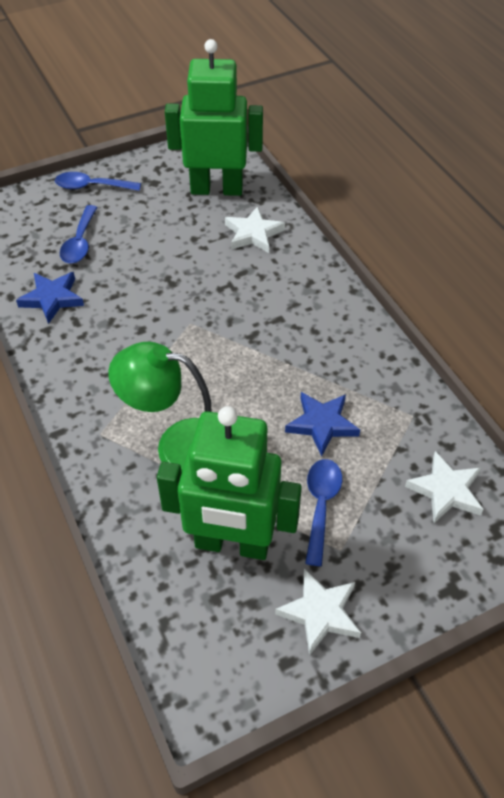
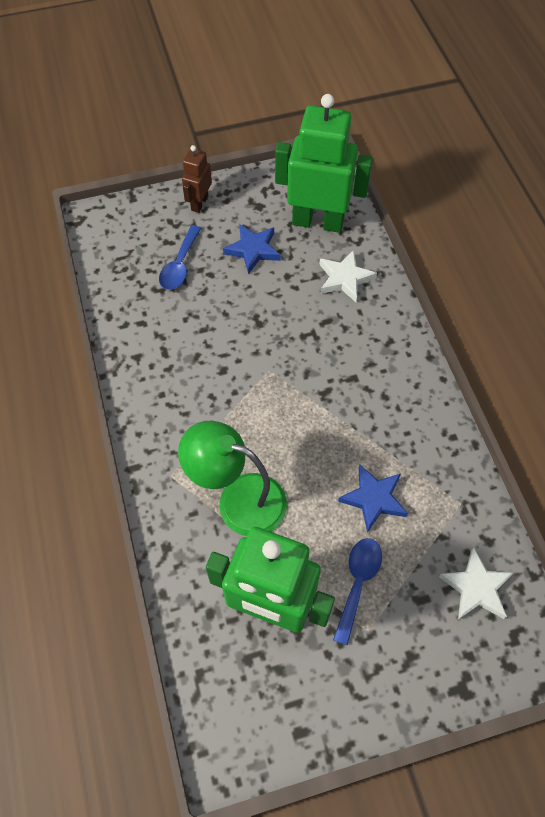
camera: 10 degrees right, 10 degrees up
(52, 299) = (146, 324): blue star -> blue star (253, 250)
(92, 187) = (199, 203): blue spoon -> brown robot
(320, 613) = (337, 690): white star -> none

